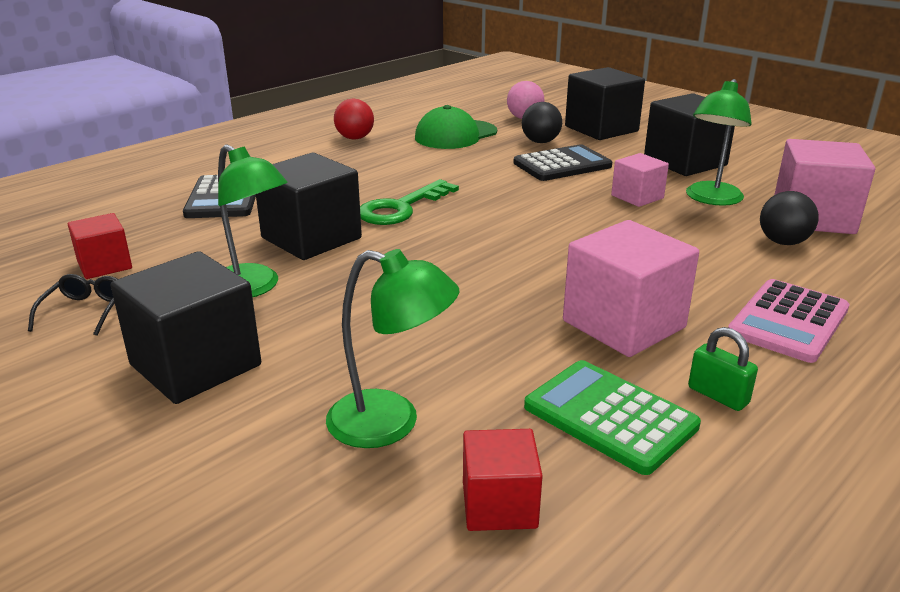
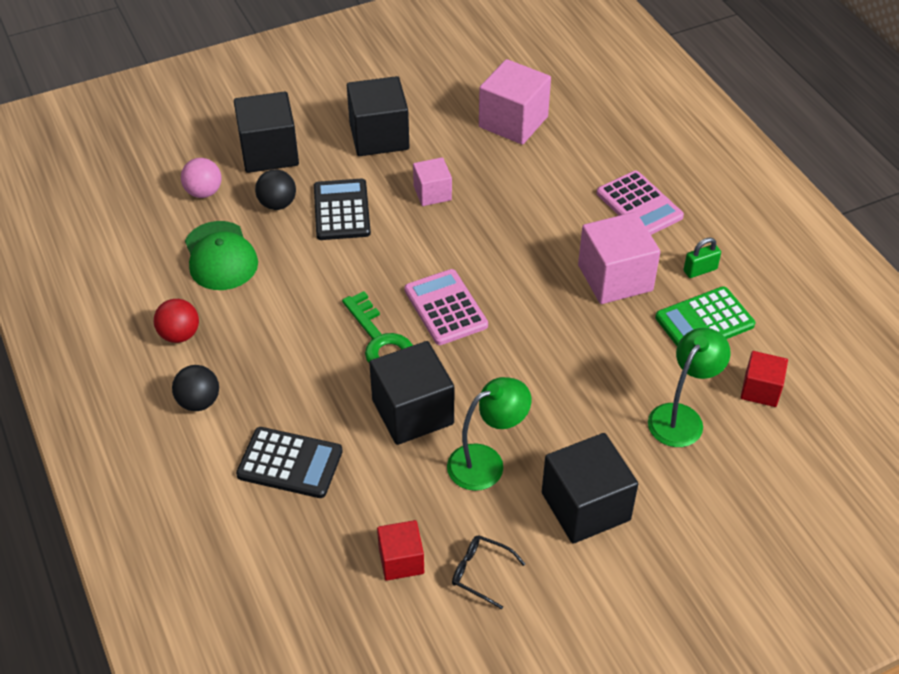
camera: 70 degrees left, 20 degrees up
(473, 230) = (445, 308): none -> pink calculator
(711, 199) = (457, 156): green lamp -> none
(783, 242) = (542, 155): black ball -> black ball (199, 402)

